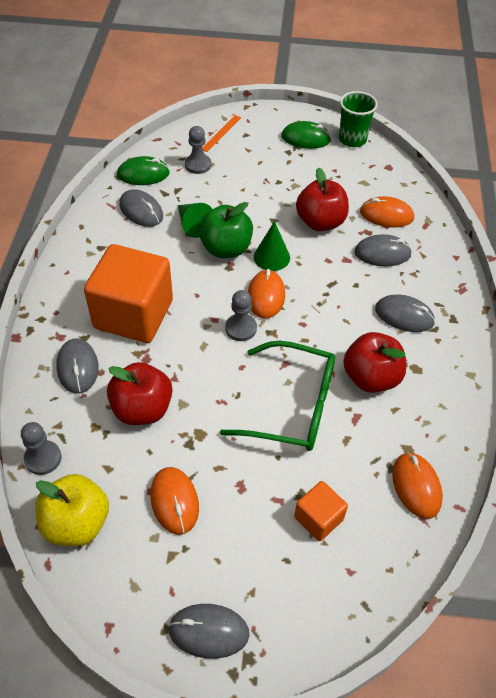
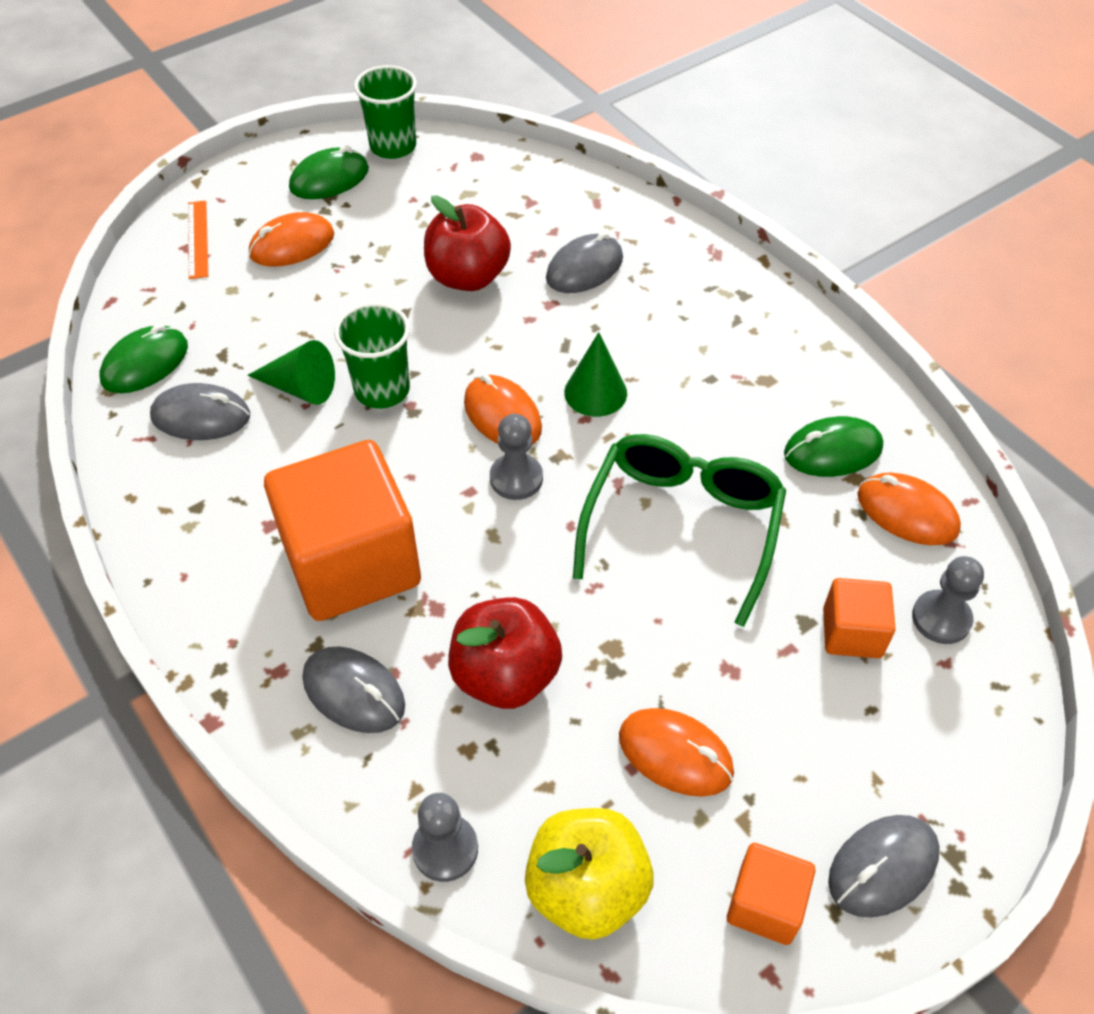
camera: 40 degrees left, 0 degrees up
(139, 597) = (765, 904): none -> orange cube
(198, 165) = (215, 302): grey pawn -> grey pawn (941, 618)
(226, 248) = (382, 390): green apple -> green cup
(271, 257) = (455, 361): green cone -> green cone (595, 392)
(292, 406) = (682, 527): green glasses -> green glasses turned 45 degrees counterclockwise
(371, 377) = (731, 426): red apple -> none
(386, 215) = (538, 218): orange mouse -> orange mouse (292, 245)
(404, 316) = (689, 327): grey mouse -> none
(411, 427) = (832, 451): none -> green mouse

